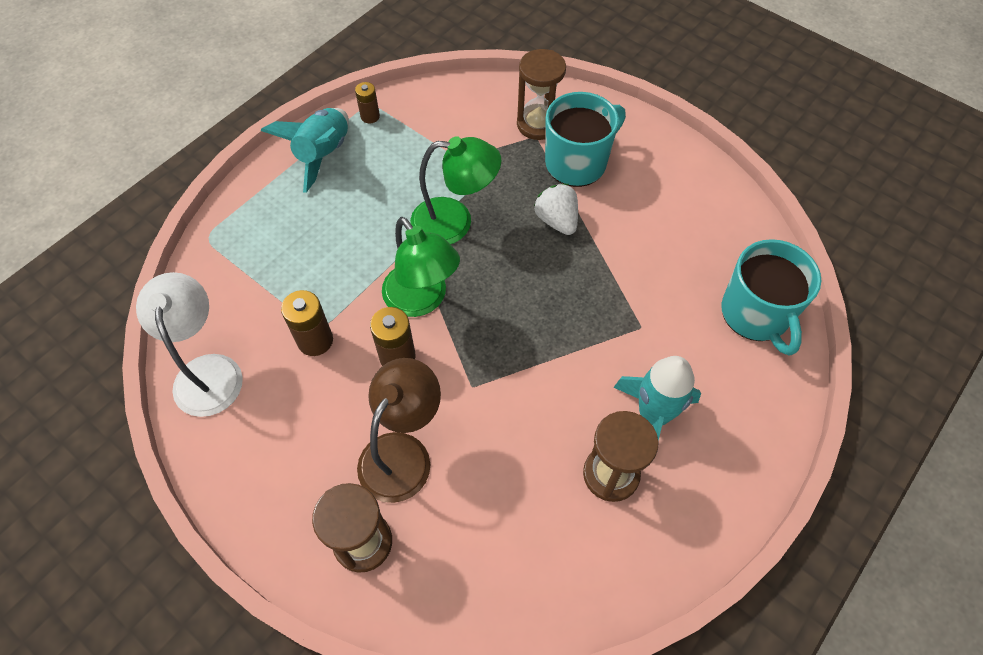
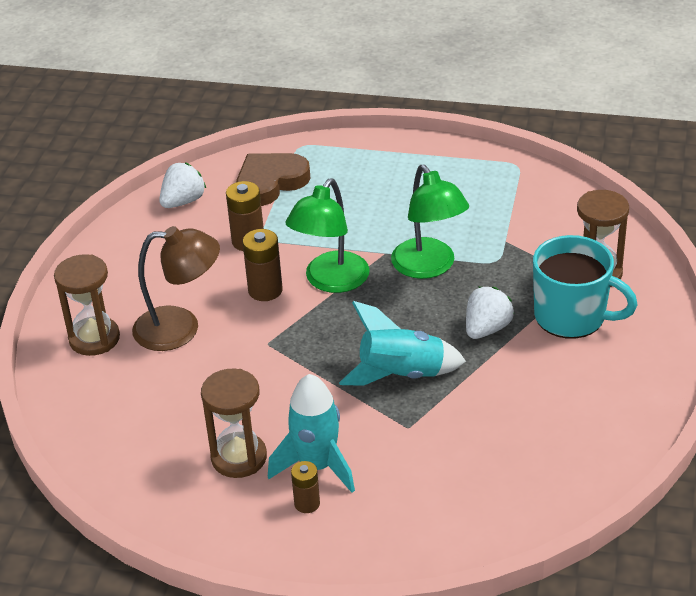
camera: 65 degrees right, 20 degrees down
(207, 371) = (183, 201): white lamp -> white strawberry
(242, 285) = (270, 183): none -> brown heart
(323, 154) = (436, 164): turquoise rocket -> turquoise rocket (401, 374)
(370, 116) = (504, 170): brown battery -> brown battery (307, 503)
(755, 314) = (488, 505): turquoise mug -> none

